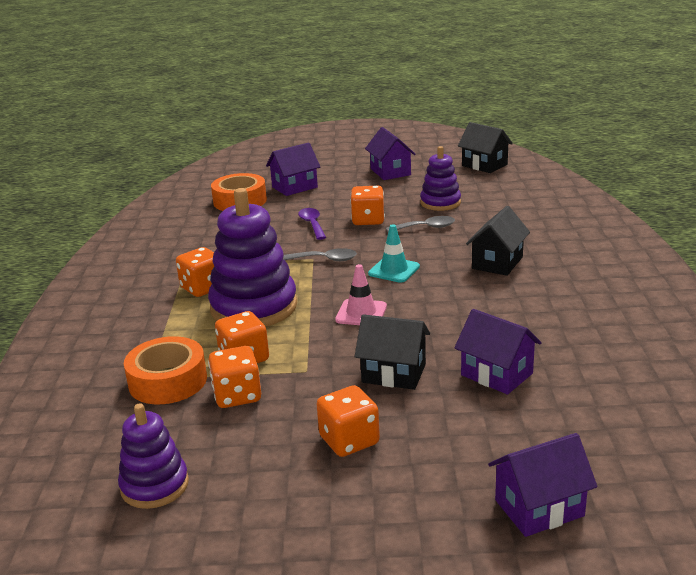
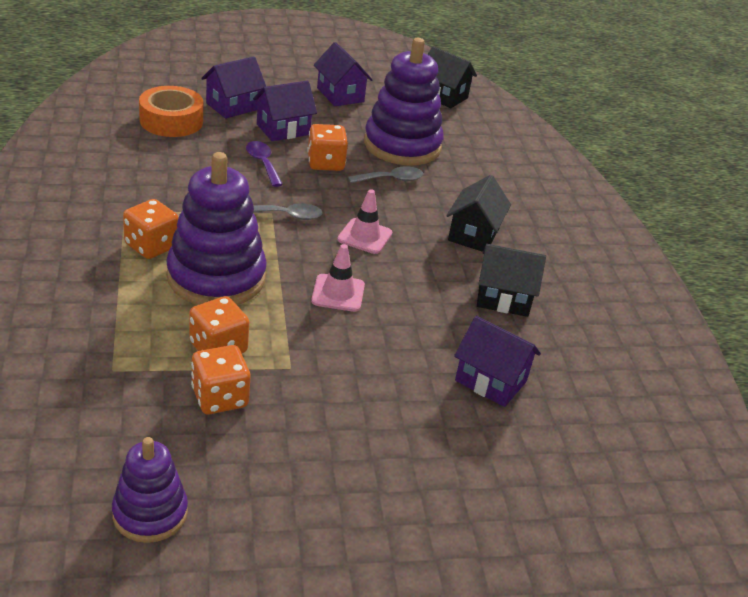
camera: 15 degrees left, 10 degrees up
(168, 381) = (136, 375): orange tape -> none
(349, 440) = (351, 460): orange dice -> none
(394, 270) = (365, 236): turquoise traffic cone -> pink traffic cone
(394, 373) = (385, 375): black house -> black house (503, 298)
(440, 203) = (402, 145): purple stacking toy -> purple stacking toy, size x1.74
(539, 508) = (550, 544): purple house -> purple house (283, 129)

